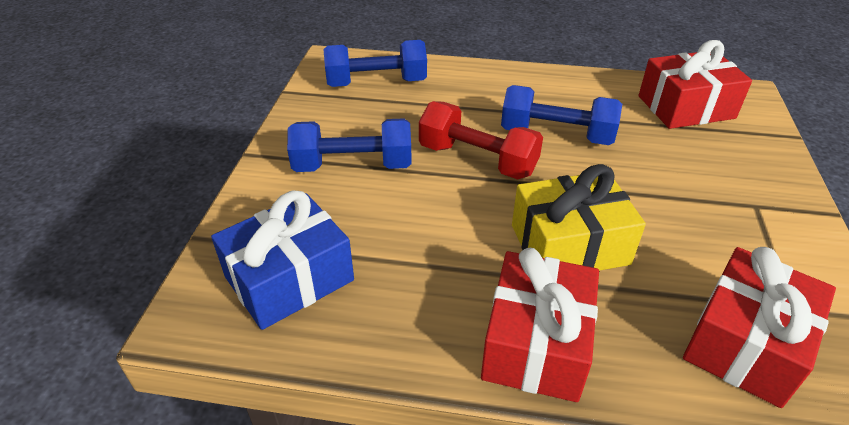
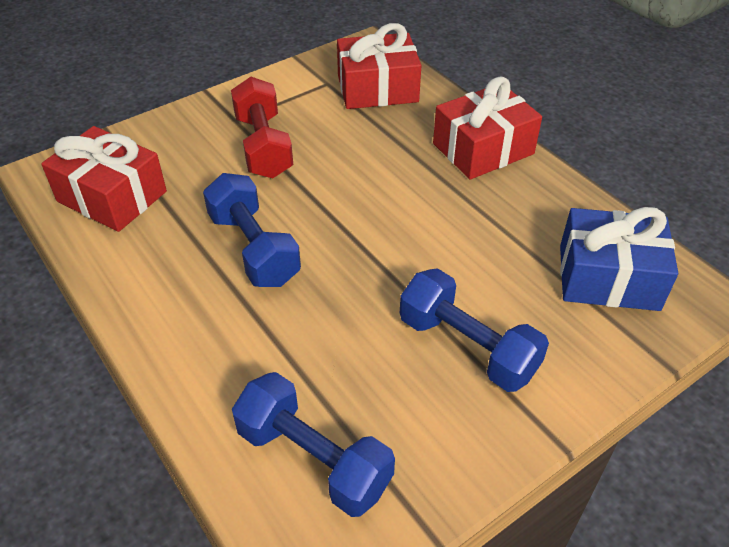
camera: 135 degrees left, 5 degrees up
(477, 160) = (353, 273): red dumbbell -> red dumbbell (263, 146)
(569, 244) = (387, 175): yellow gift -> none

